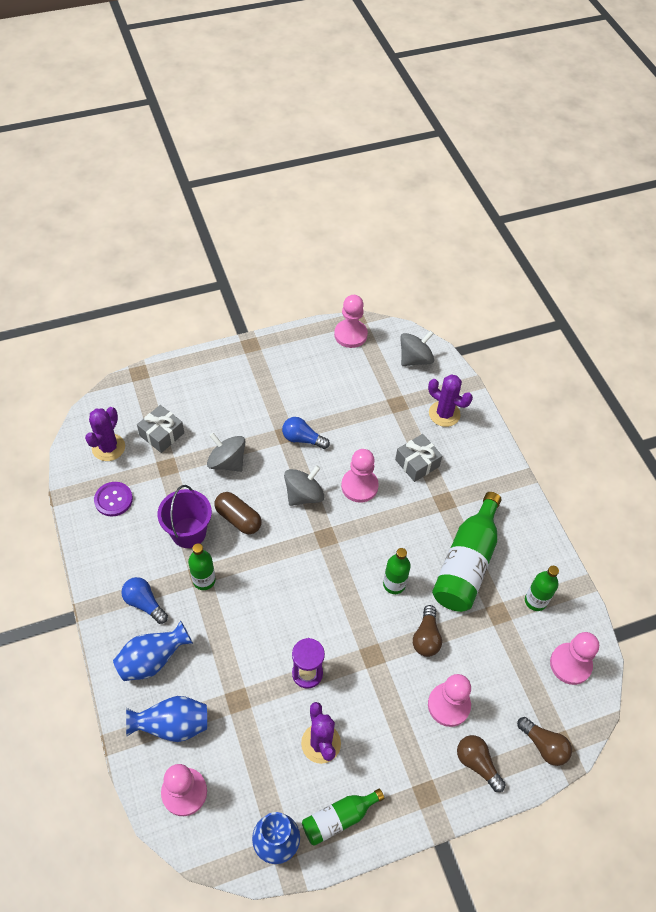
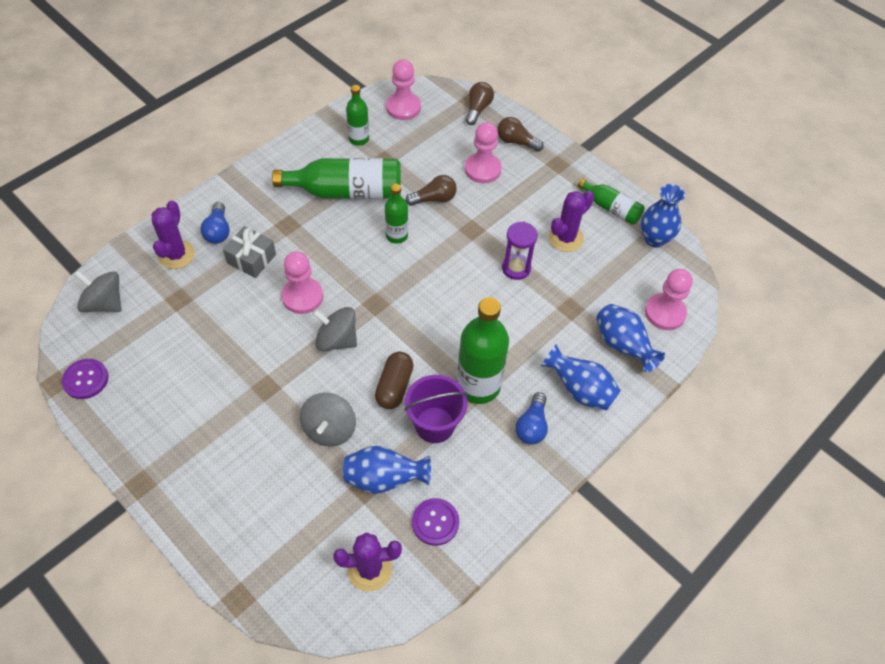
camera: 115 degrees left, 0 degrees up
(162, 434) = (323, 518): grey gift -> none
(166, 481) = (384, 479): none -> blue vase
(204, 580) = (478, 385): green bottle -> green bottle, size x1.79
(302, 439) = (265, 369): blue light bulb -> blue light bulb (218, 231)
(350, 335) = (86, 379): pink pawn -> purple button
(477, 763) = (516, 142): brown light bulb -> brown light bulb turned 90 degrees clockwise

